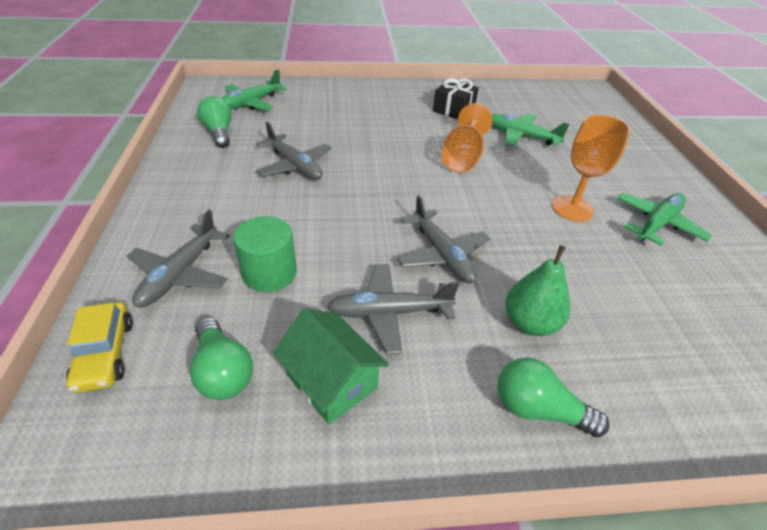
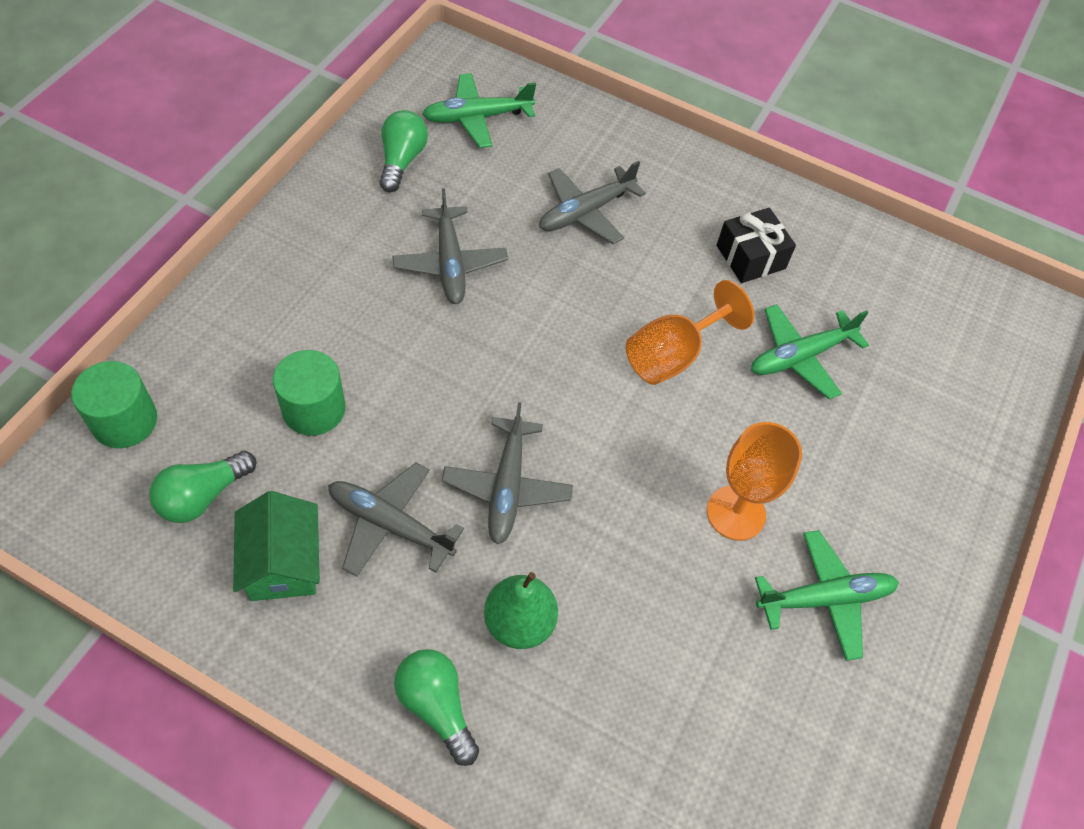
camera: 30 degrees right, 15 degrees up
(105, 354) = (124, 421): yellow car -> green cylinder
(181, 274) = (233, 363): grey plane -> grey plane (586, 212)
(222, 371) = (203, 496): green light bulb -> green light bulb turned 45 degrees clockwise
(521, 136) = (800, 356): green plane -> green plane turned 90 degrees counterclockwise

